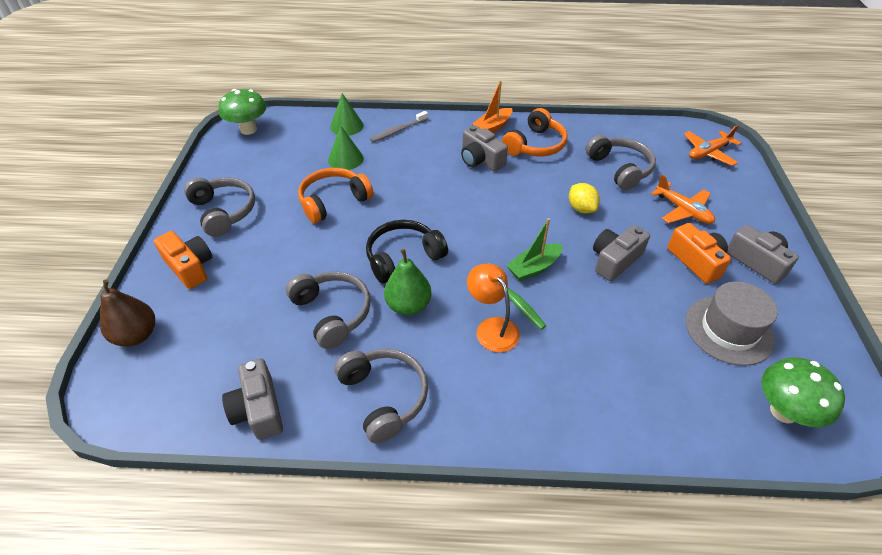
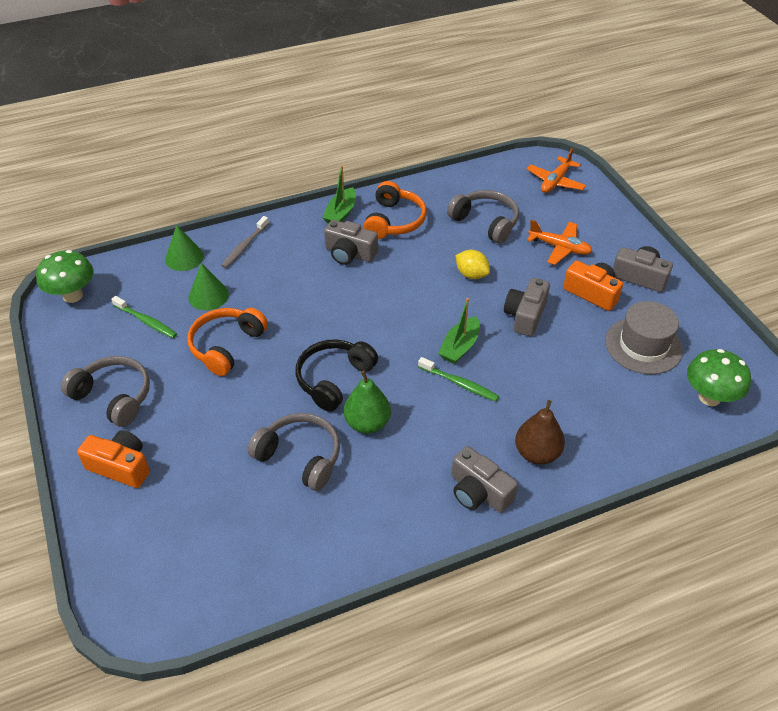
camera: 25 degrees left, 0 degrees up
(137, 335) = (116, 552): brown pear -> brown pear (537, 453)
(258, 409) = (289, 568): grey camera -> grey camera (479, 492)
(286, 163) = (146, 321): none -> green toothbrush
(384, 397) = (396, 511): grey headphones -> none
(492, 127) = (341, 213): orange boat -> green boat
(492, 328) = (453, 415): orange lamp -> none

